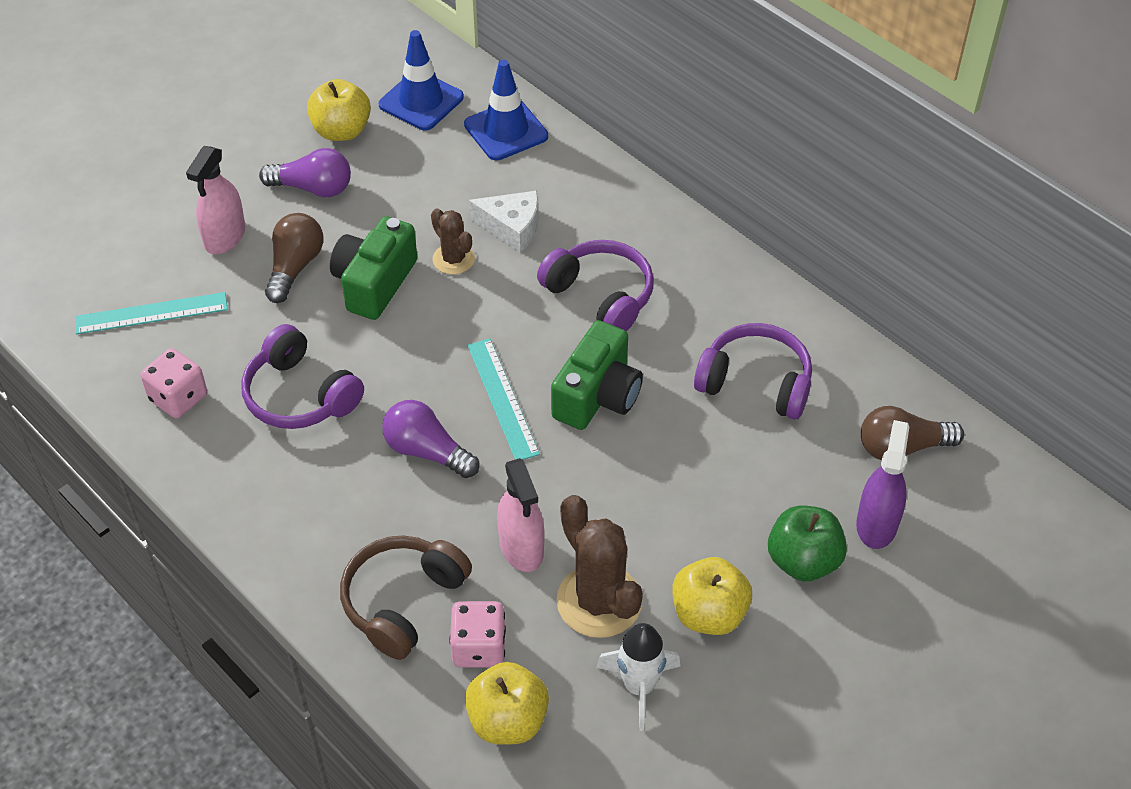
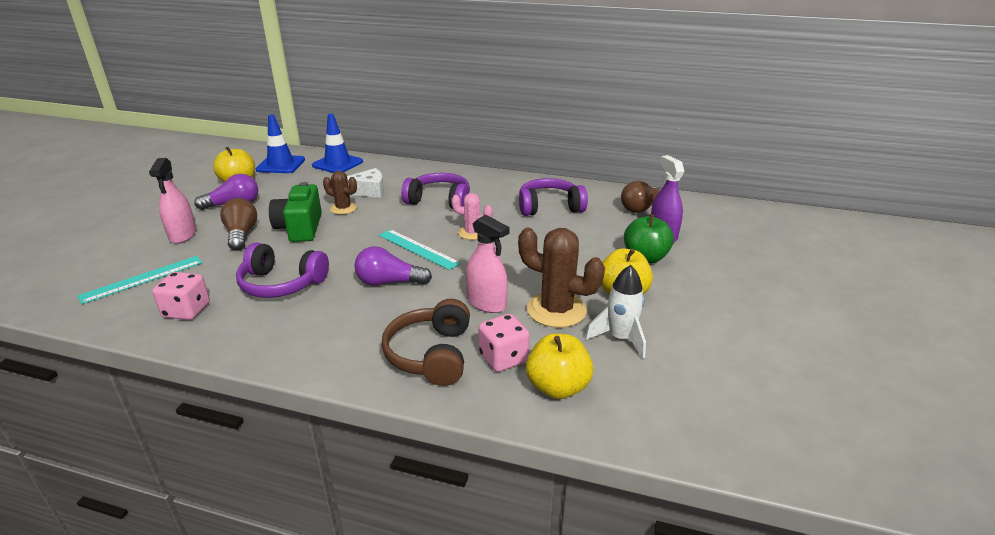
camera: 30 degrees left, 20 degrees down
(597, 395) = (472, 233): green camera -> pink cactus

